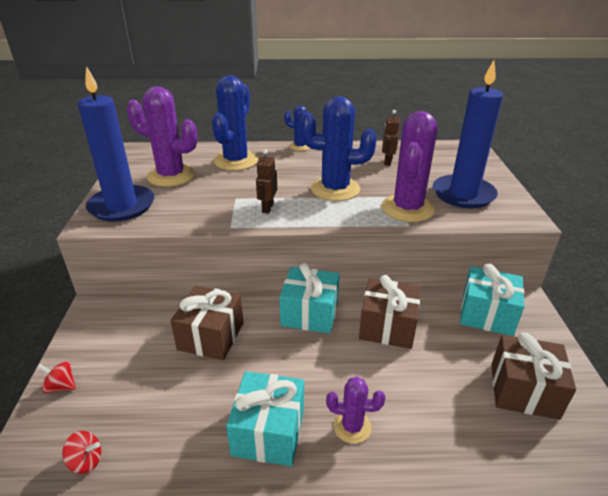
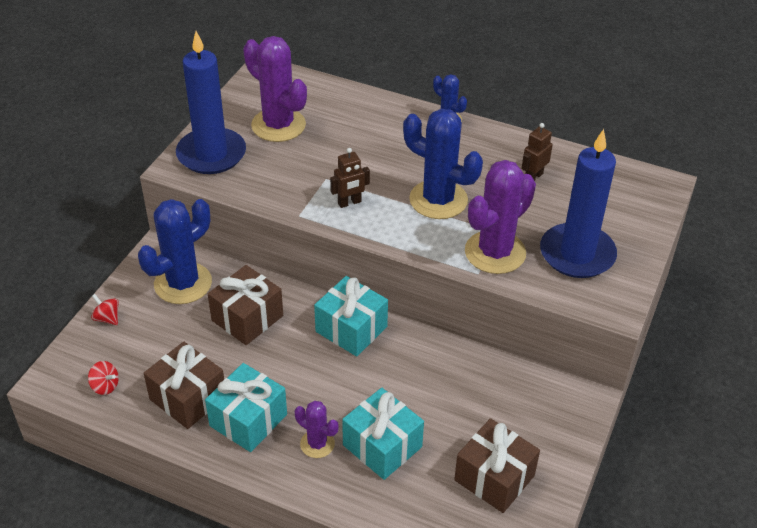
camera: 25 degrees right, 10 degrees up
(236, 161) = (359, 122): blue cactus -> blue cactus (183, 283)
(267, 208) = (349, 203): brown robot -> brown robot turned 150 degrees counterclockwise
(387, 327) = (416, 371): brown gift -> brown gift (188, 398)
(487, 314) = (529, 397): turquoise gift -> turquoise gift (382, 446)

